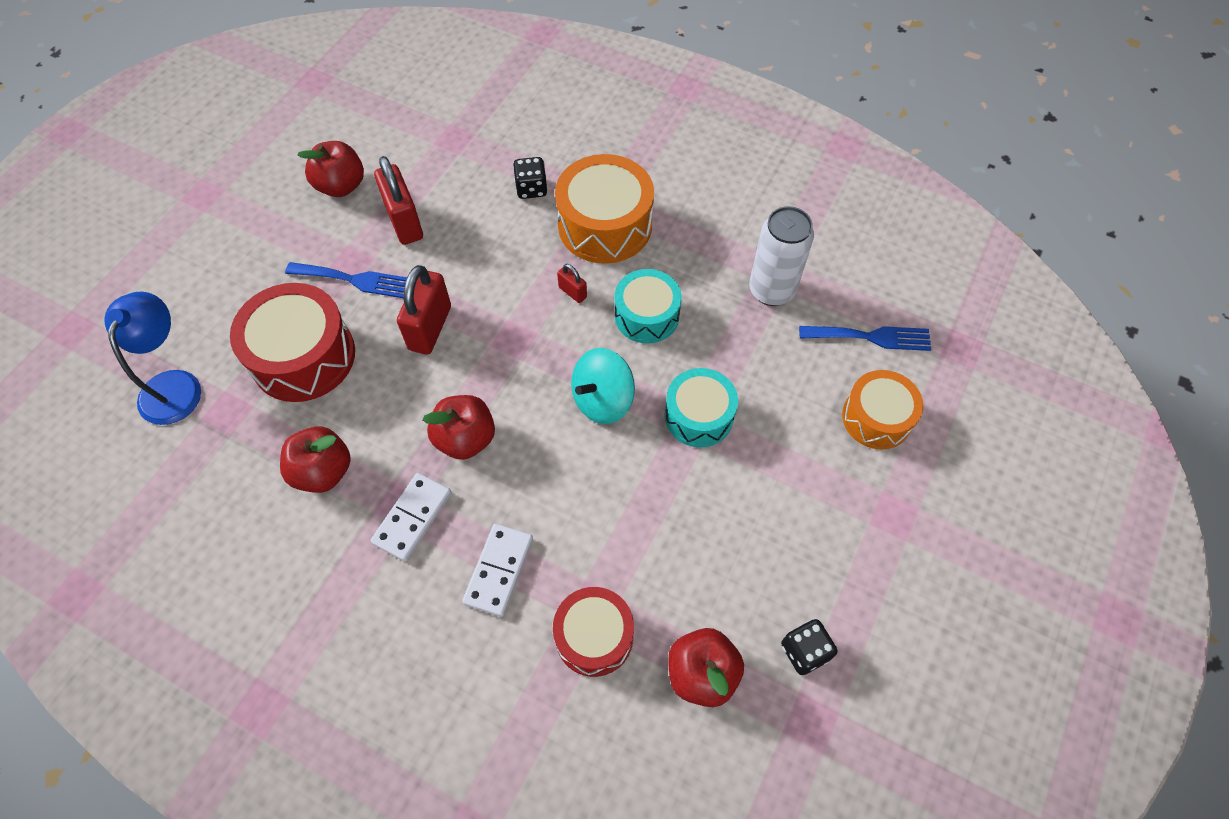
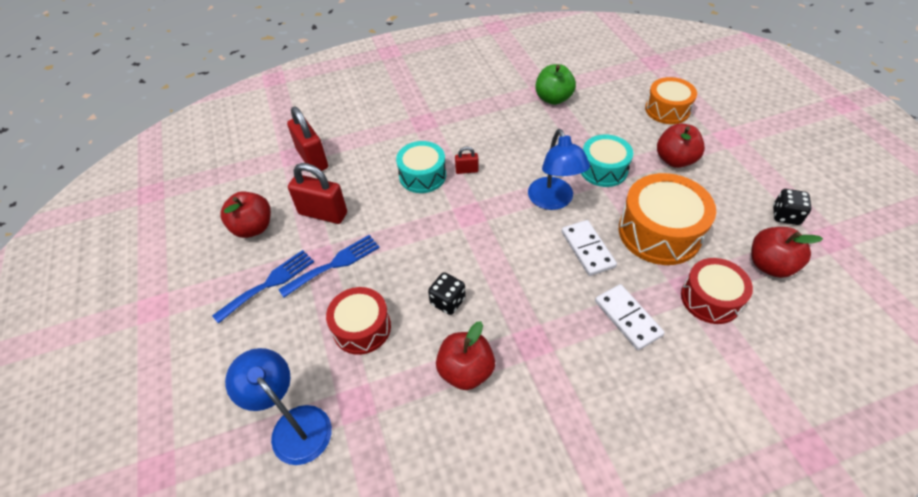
camera: 45 degrees left, 10 degrees down
(303, 356) = (362, 328): red drum -> red drum, size x0.65
(413, 518) = (550, 341): white domino -> white domino (587, 249)
(430, 328) = (417, 248): red padlock -> red padlock (312, 159)
(465, 439) = (517, 278): red apple -> red apple (675, 160)
(531, 189) = (374, 145): black dice -> black dice (448, 301)
(602, 400) = (553, 201): turquoise spinning top -> blue lamp
(605, 225) = (437, 131): orange drum -> orange drum (659, 232)
(646, 315) = (517, 151): turquoise drum -> turquoise drum (422, 175)
(771, 290) = (553, 98): white can -> green apple
(871, 337) = (618, 84): blue fork -> blue fork (269, 283)

